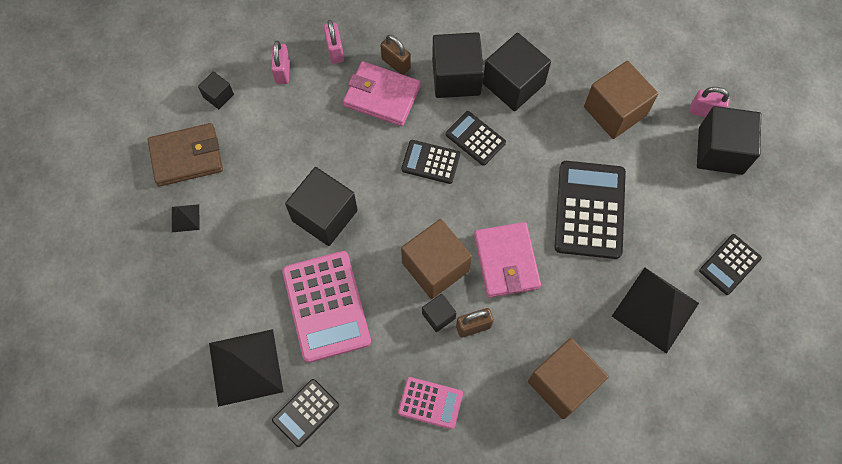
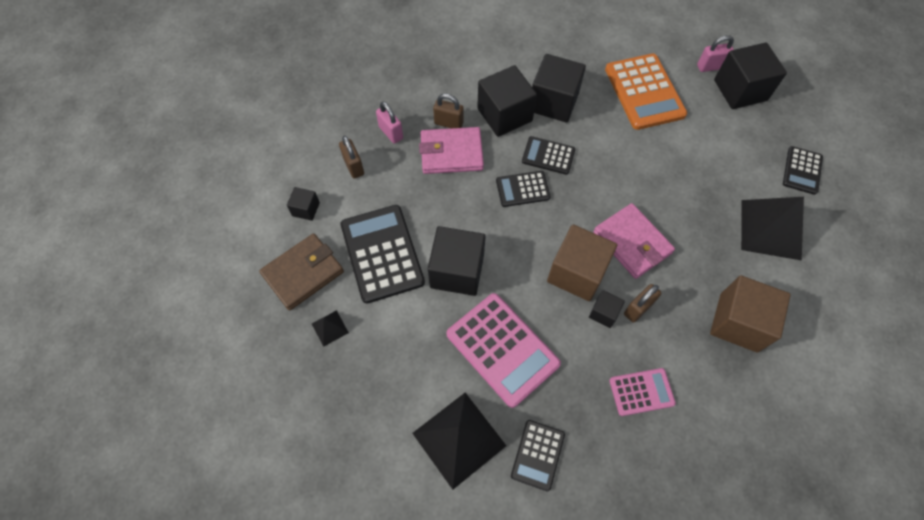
camera: 25 degrees left, 5 degrees down
(282, 71) = (354, 166): pink padlock -> brown padlock
(589, 210) = (672, 174): black calculator -> black calculator (382, 253)
(615, 111) = (644, 92): brown cube -> orange calculator

